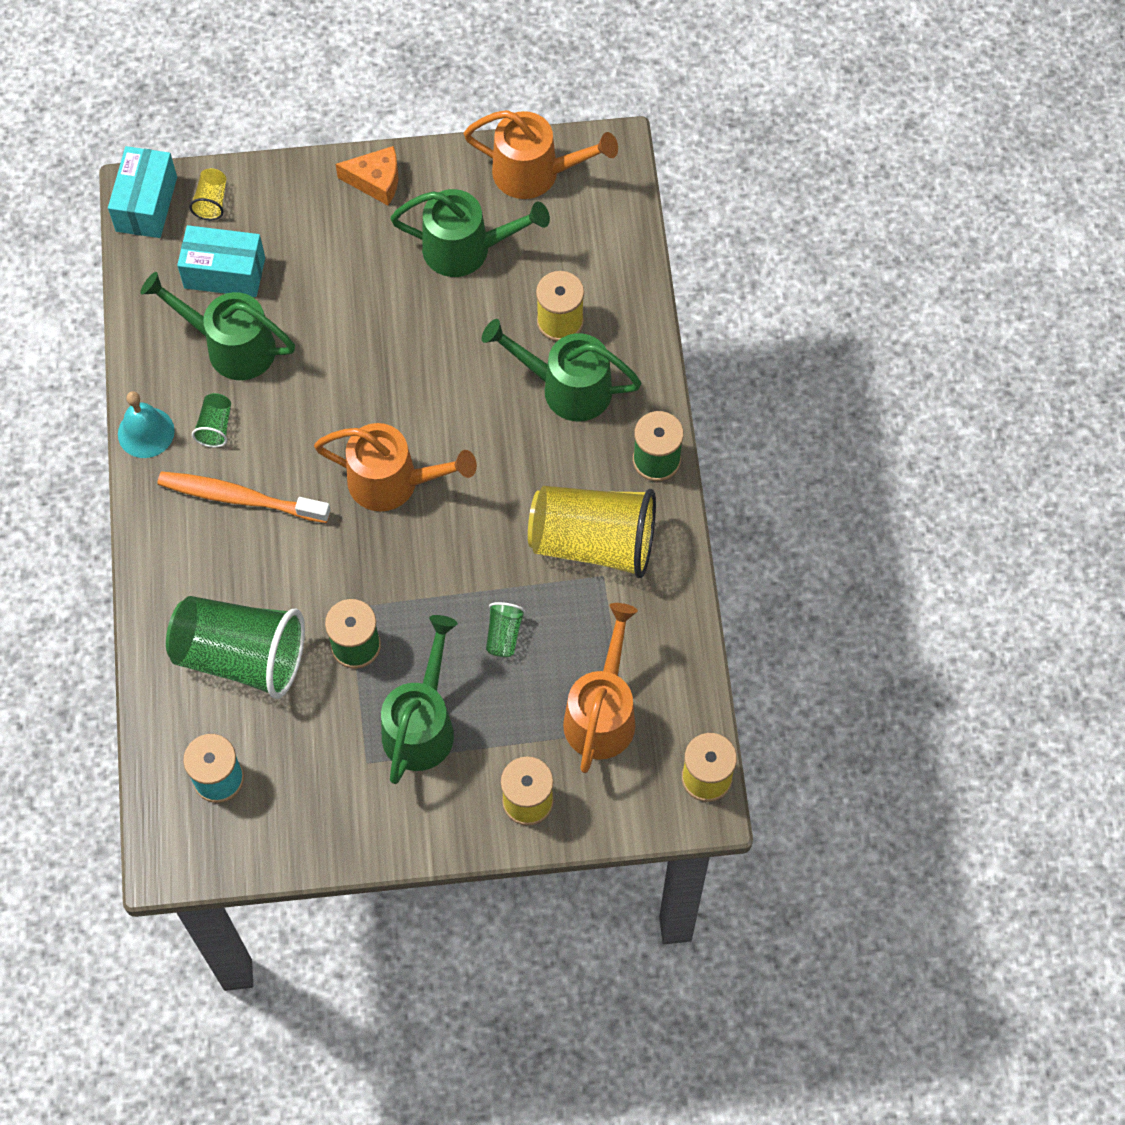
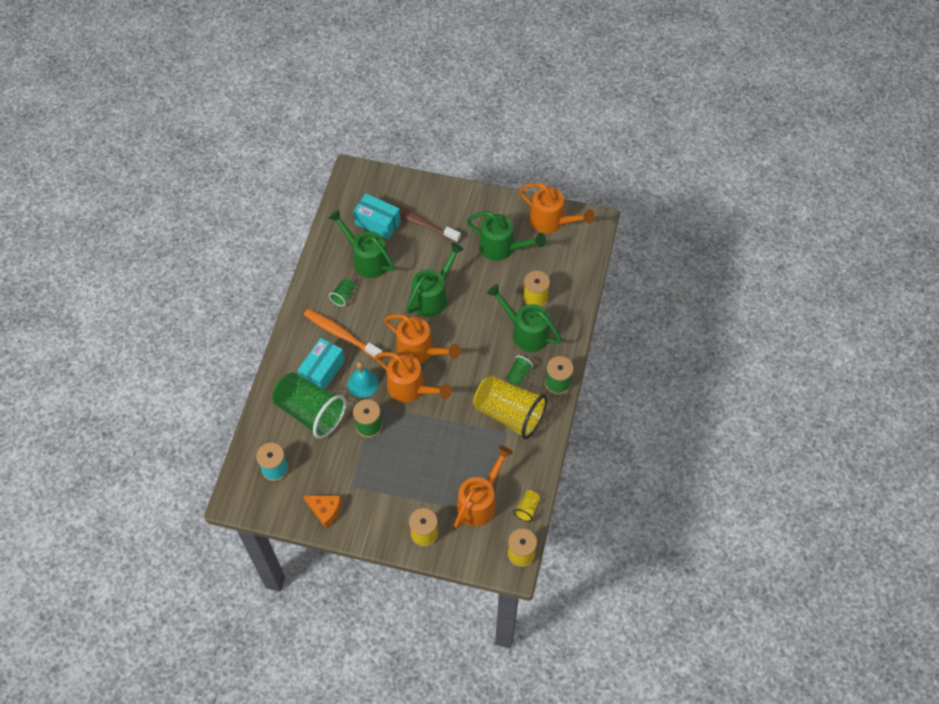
camera: 20 degrees right, 5 degrees down
(146, 204) = (353, 178): turquoise box -> turquoise box (322, 371)
(146, 432) = (308, 288): turquoise bell -> turquoise bell (363, 383)
(211, 201) = (385, 187): yellow cup -> yellow cup (527, 509)
(298, 248) = (418, 222): none -> brown toothbrush
(376, 181) = (470, 201): orange cheese -> orange cheese (325, 511)
(405, 555) = (411, 389): none -> orange watering can
(422, 723) = (386, 476): green watering can -> green watering can (433, 296)
(504, 635) = (445, 445): green cup -> green cup (518, 374)

